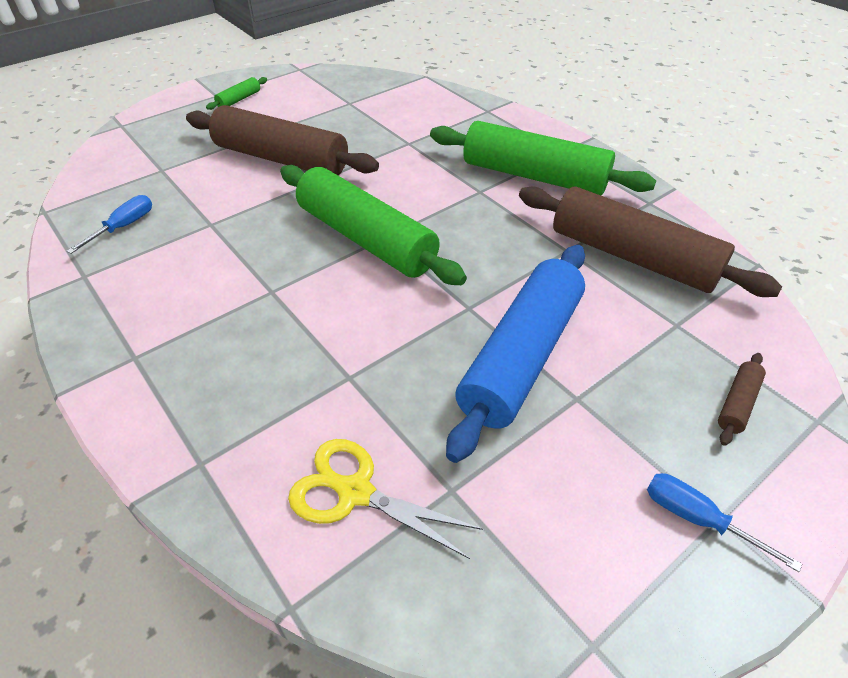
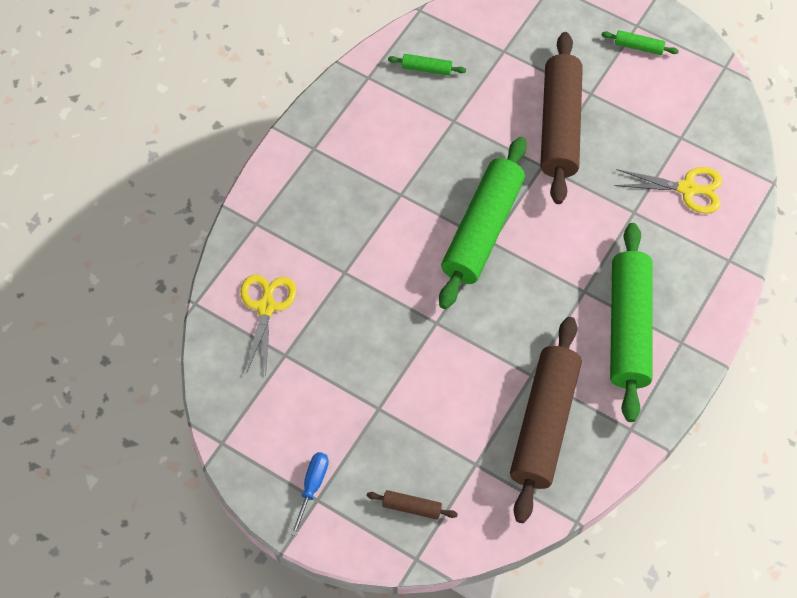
camera: 70 degrees right, 15 degrees up
(124, 226) = (426, 69): blue screwdriver -> green rolling pin
(404, 112) = (687, 189): none -> yellow scissors
(521, 356) = (402, 367): blue rolling pin -> none

